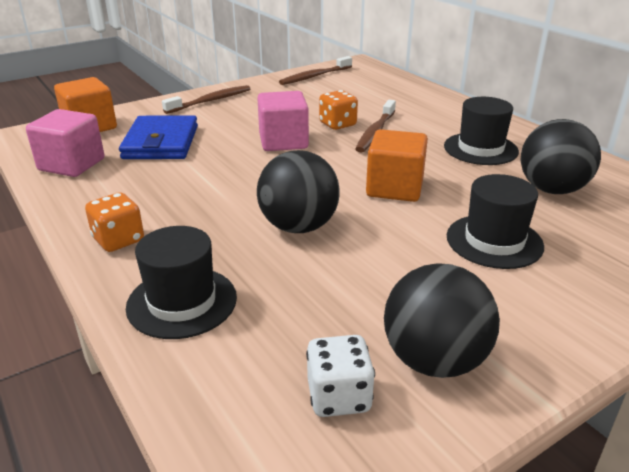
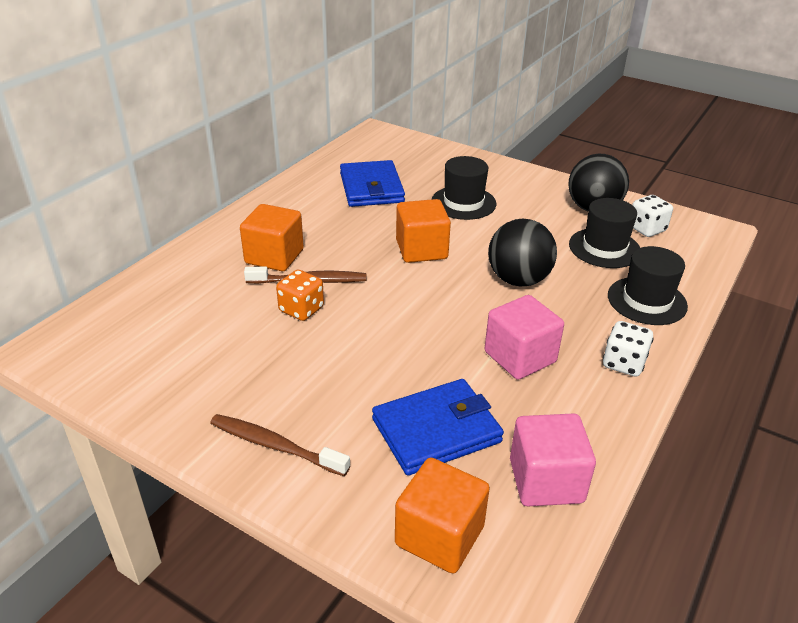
camera: 115 degrees left, 5 degrees up
(118, 240) = (623, 363): orange dice -> white dice
(283, 141) = (371, 334): pink cube -> pink cube (520, 357)
(315, 76) = (126, 373): brown toothbrush -> none
(422, 125) = (274, 256): none -> orange cube
(480, 149) = (315, 221): black hat -> black hat (604, 248)
(551, 189) = (371, 188): black ball -> blue wallet

